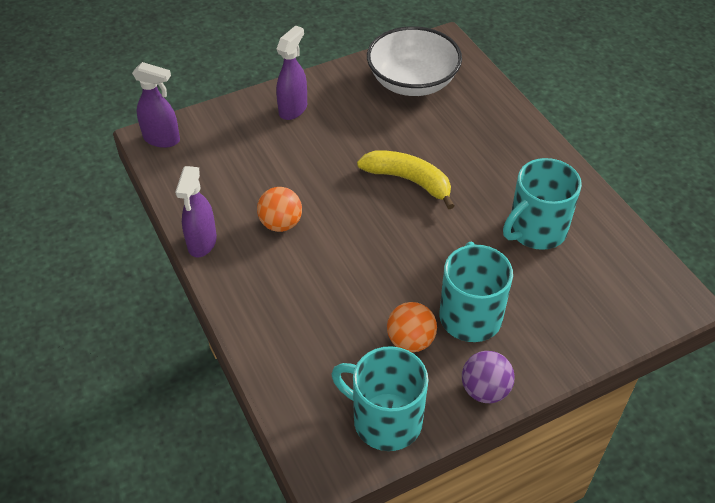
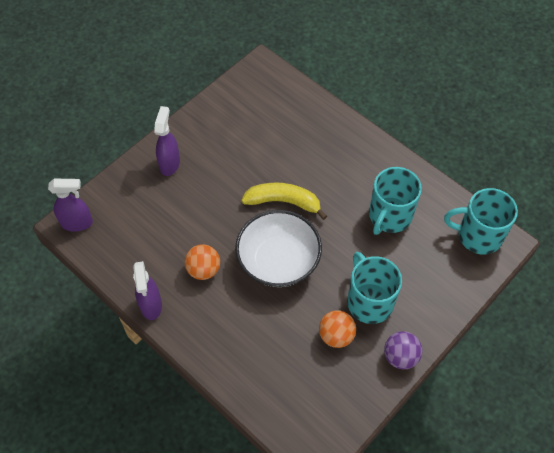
camera: 20 degrees left, 10 degrees up
(385, 420) = (343, 403): turquoise mug -> turquoise mug (478, 235)
(412, 82) = (252, 111): white bowl -> white bowl (278, 261)

